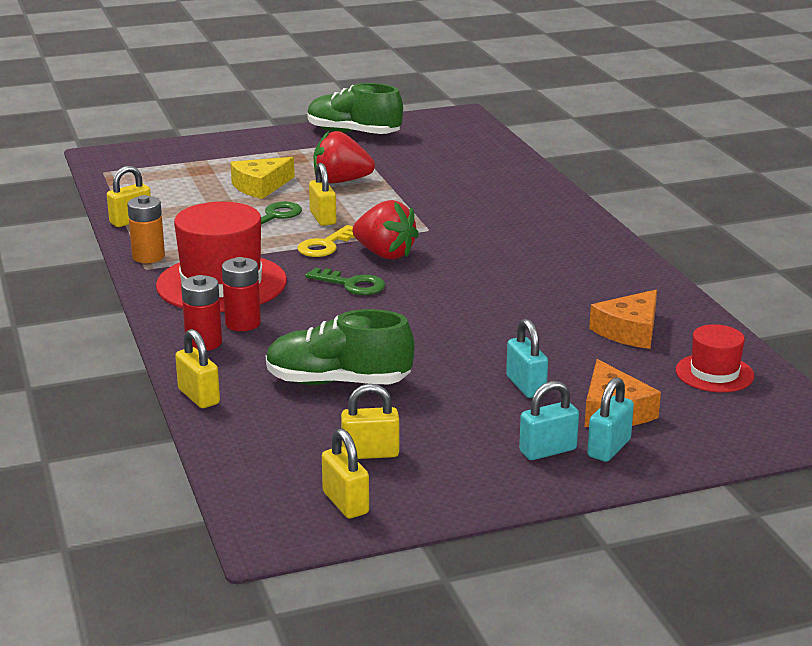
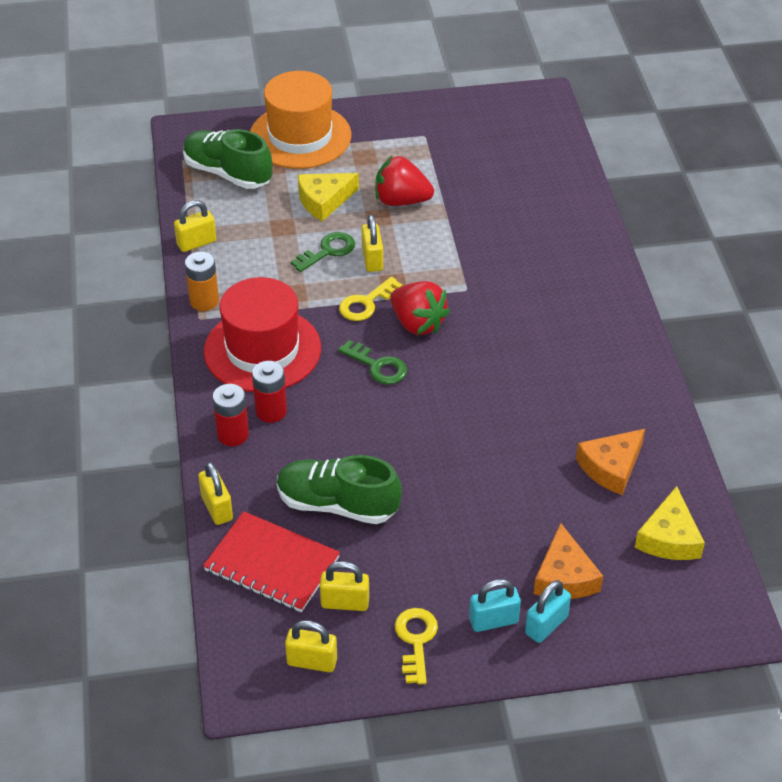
camera: 10 degrees right, 20 degrees up
(224, 151) = (300, 136): none -> orange hat
(275, 432) = (272, 564): none -> red notebook
(345, 503) = (312, 661): yellow padlock -> yellow padlock turned 60 degrees counterclockwise
(353, 133) = (430, 119): green shoe -> green shoe (228, 173)
(464, 474) = (416, 640): none -> yellow key
(526, 386) = (497, 532): turquoise padlock -> none
(714, 373) = (669, 538): red hat -> yellow cheese

